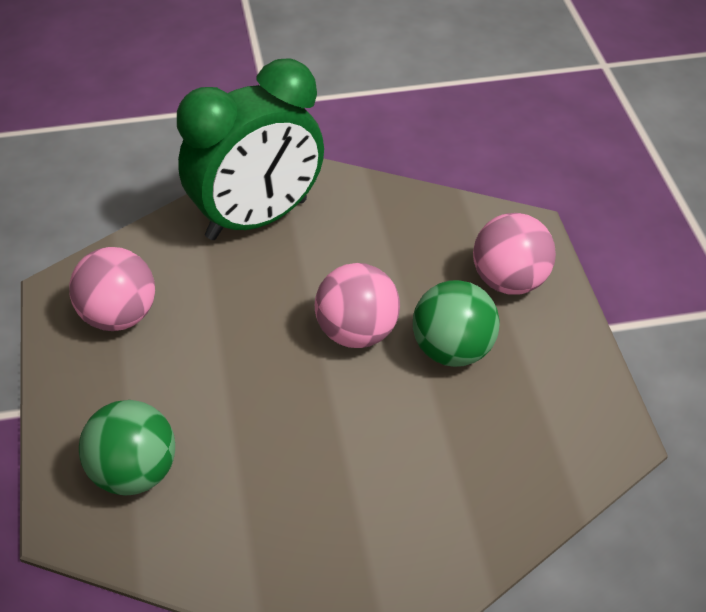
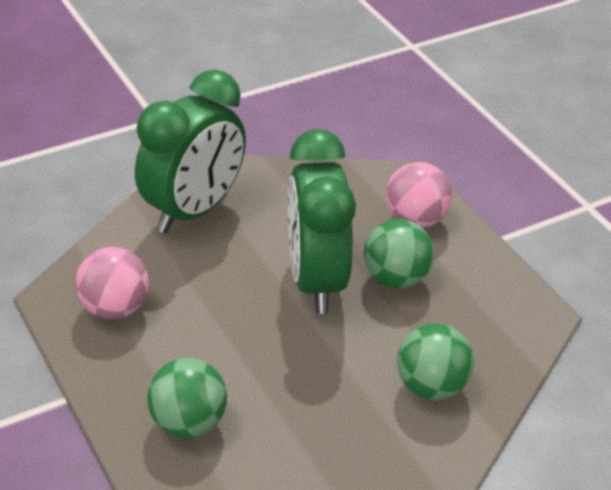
camera: 20 degrees left, 5 degrees down
(357, 334) = (316, 281): pink ball -> green clock
(435, 500) = (431, 387): none -> green ball

